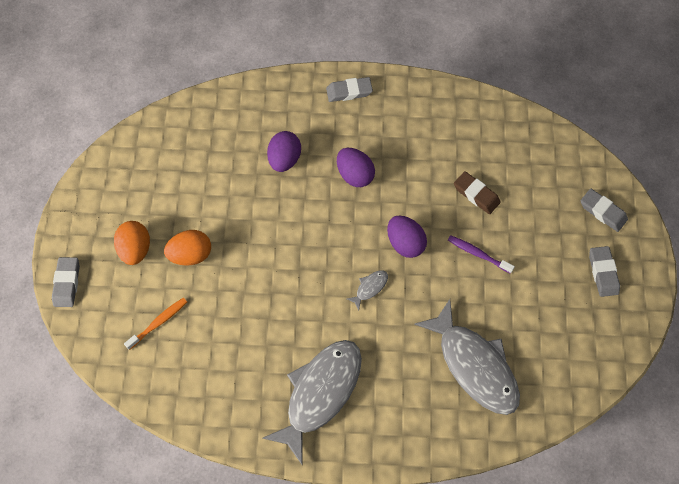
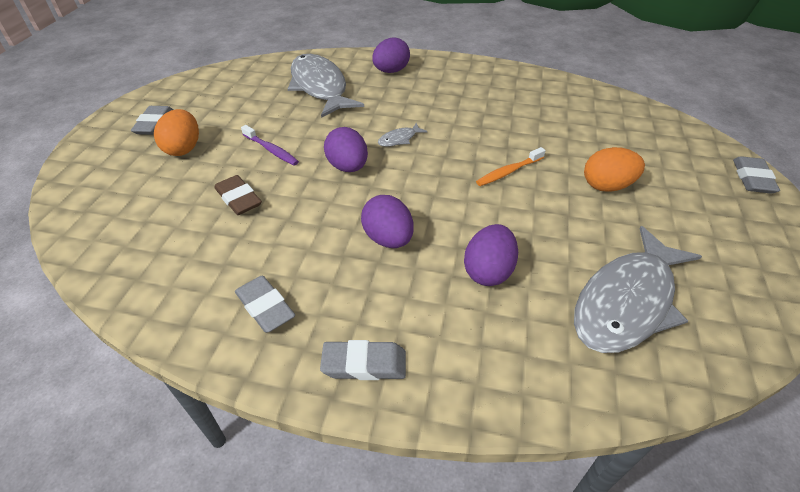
camera: 170 degrees left, 20 degrees down
(136, 249) = (680, 198): orange egg -> orange egg (183, 148)
(158, 322) = (628, 139): orange toothbrush -> orange toothbrush (508, 172)
(320, 393) = (462, 86): grey fish -> grey fish (627, 301)
(405, 414) = (391, 71): none -> purple egg
(602, 212) = (105, 166): grey eraser -> grey eraser (265, 307)

